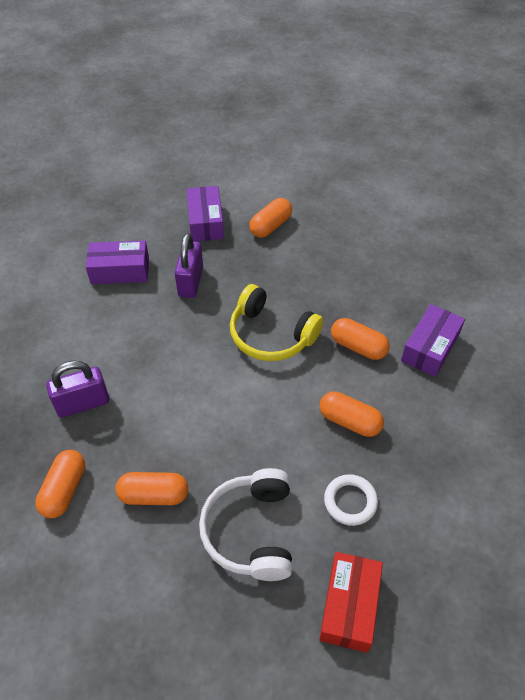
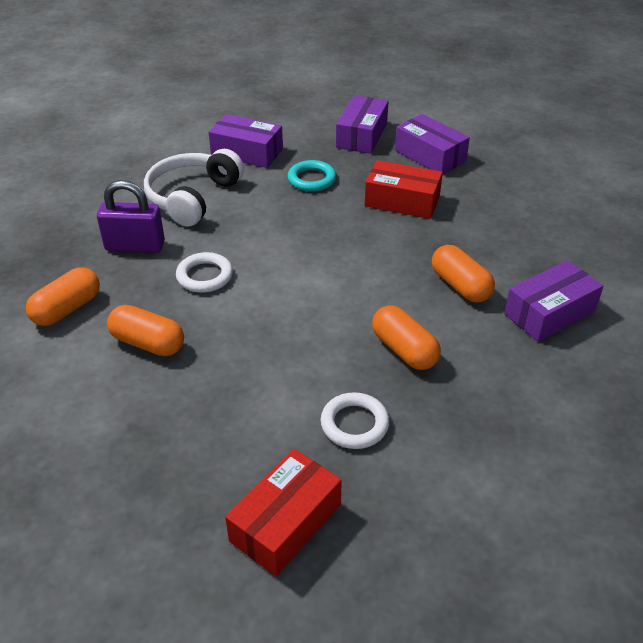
camera: 25 degrees right, 10 degrees down
(160, 411) = (204, 276): none -> white ring
(190, 282) = (311, 179): purple padlock -> turquoise ring
(250, 531) = (224, 410): white headphones -> white headphones (192, 197)
(270, 226) = (430, 156): orange capsule -> purple box
(271, 335) = (366, 247): yellow headphones -> none
(273, 280) = (402, 201): none -> red box

